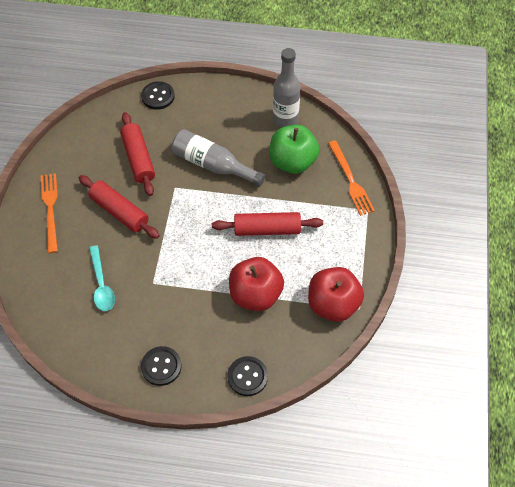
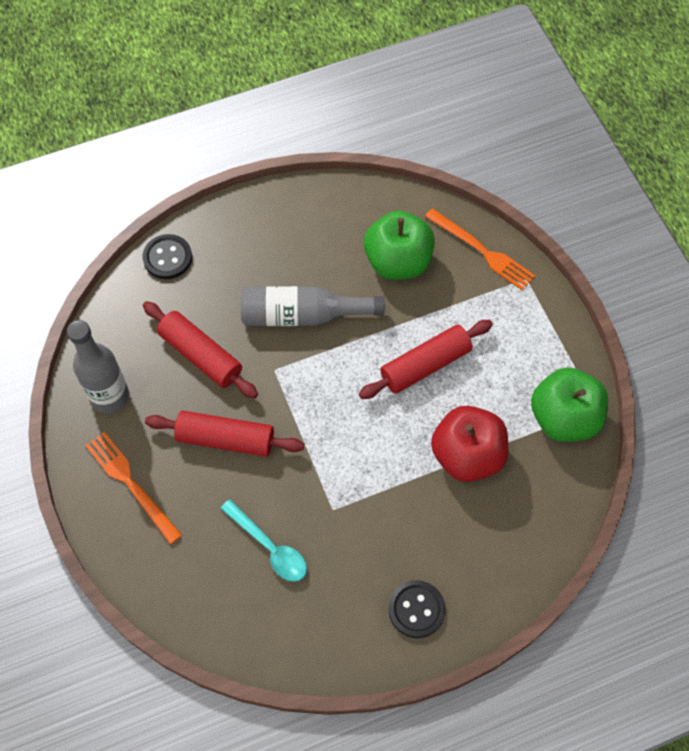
camera: 30 degrees left, 5 degrees up
(247, 377) = (526, 563): black button -> none
(285, 119) = (351, 210): grey bottle -> grey bottle (109, 396)
(333, 304) = (564, 418): red apple -> green apple

